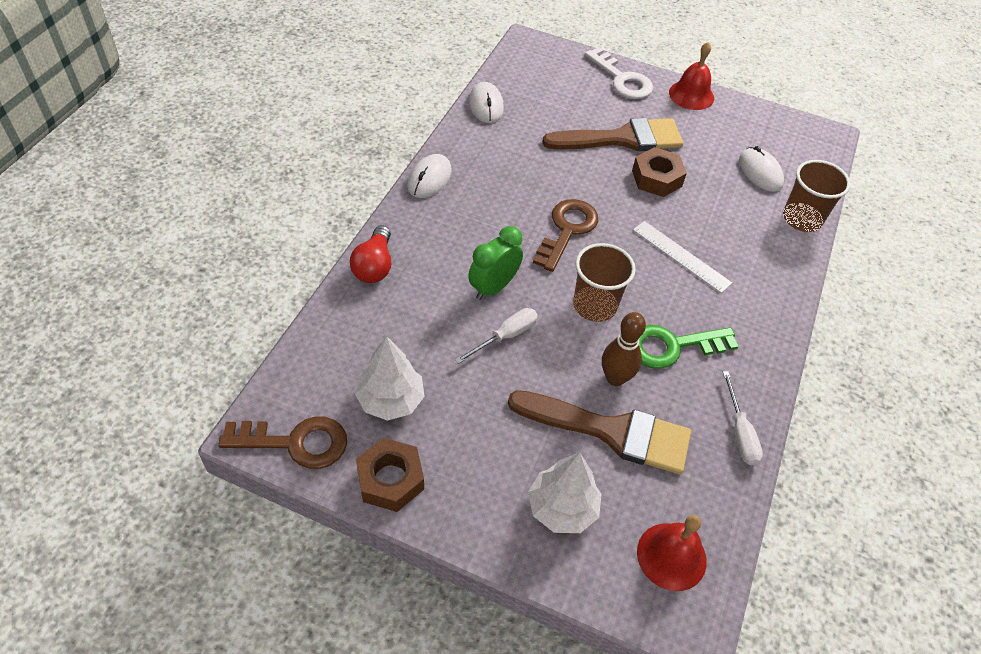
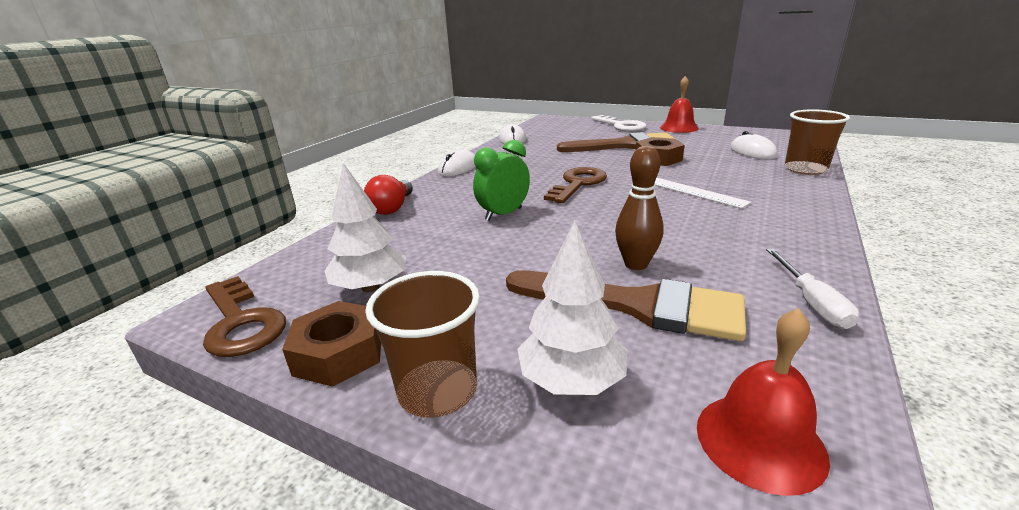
camera: 10 degrees right, 25 degrees down
(295, 442) = (241, 322): brown key -> brown key turned 45 degrees clockwise
(505, 336) = (511, 241): white screwdriver -> none
(594, 305) = (607, 220): brown cup -> brown cup (437, 391)
(672, 346) = (699, 241): green key -> none

